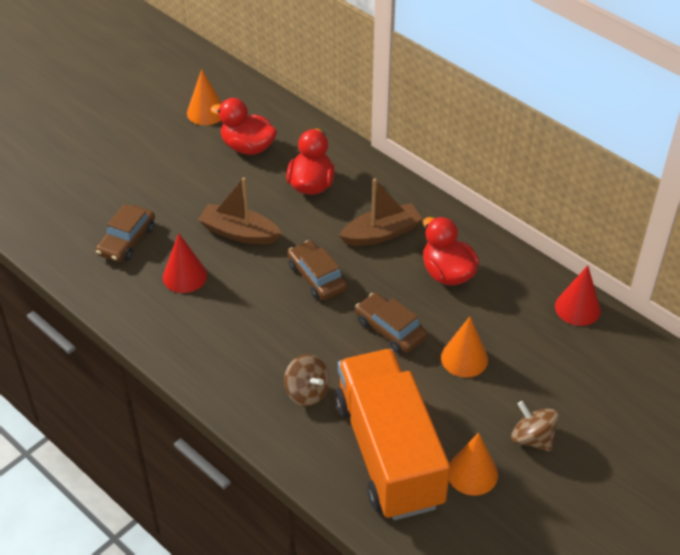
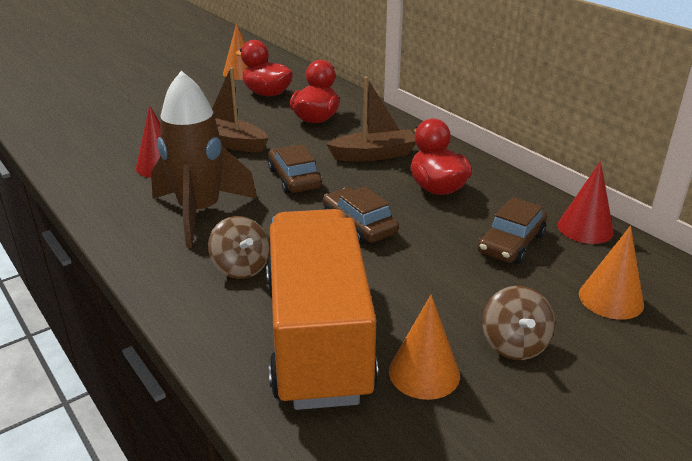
camera: 10 degrees right, 15 degrees down
(127, 240) = (119, 139): brown car -> brown car (511, 243)
(248, 333) = (200, 213): none -> brown rocket
(464, 358) = (440, 257): orange cone -> orange cone (611, 299)
(532, 438) = (514, 344): brown spinning top -> brown spinning top turned 150 degrees counterclockwise

